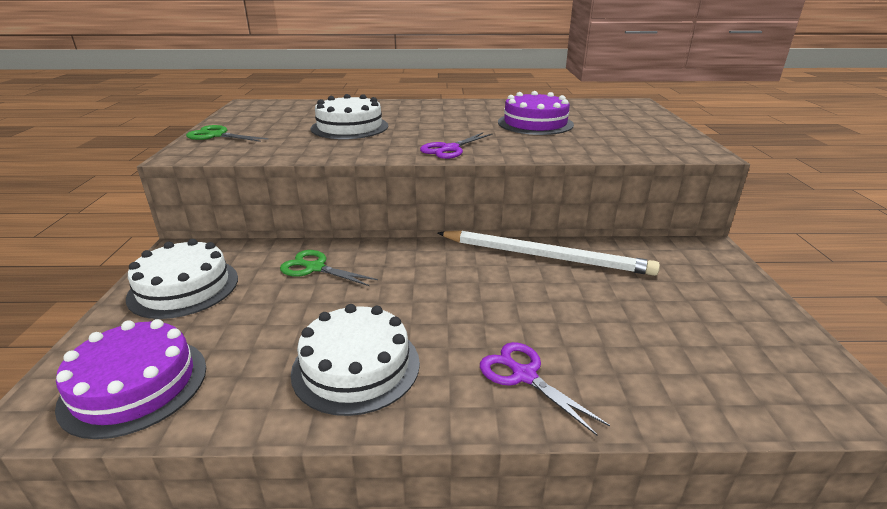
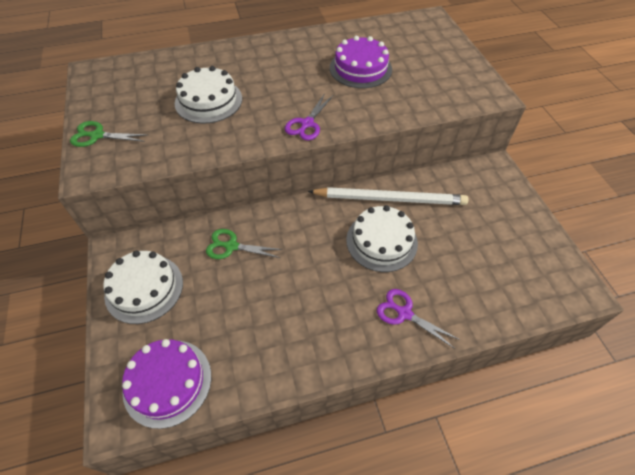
camera: 15 degrees left, 25 degrees up
(356, 366) = (301, 331): white cake -> white cake (381, 241)

